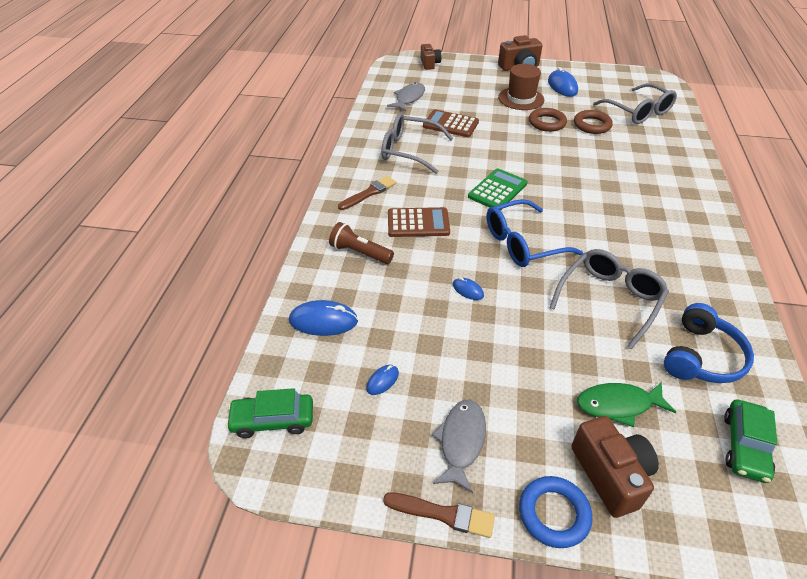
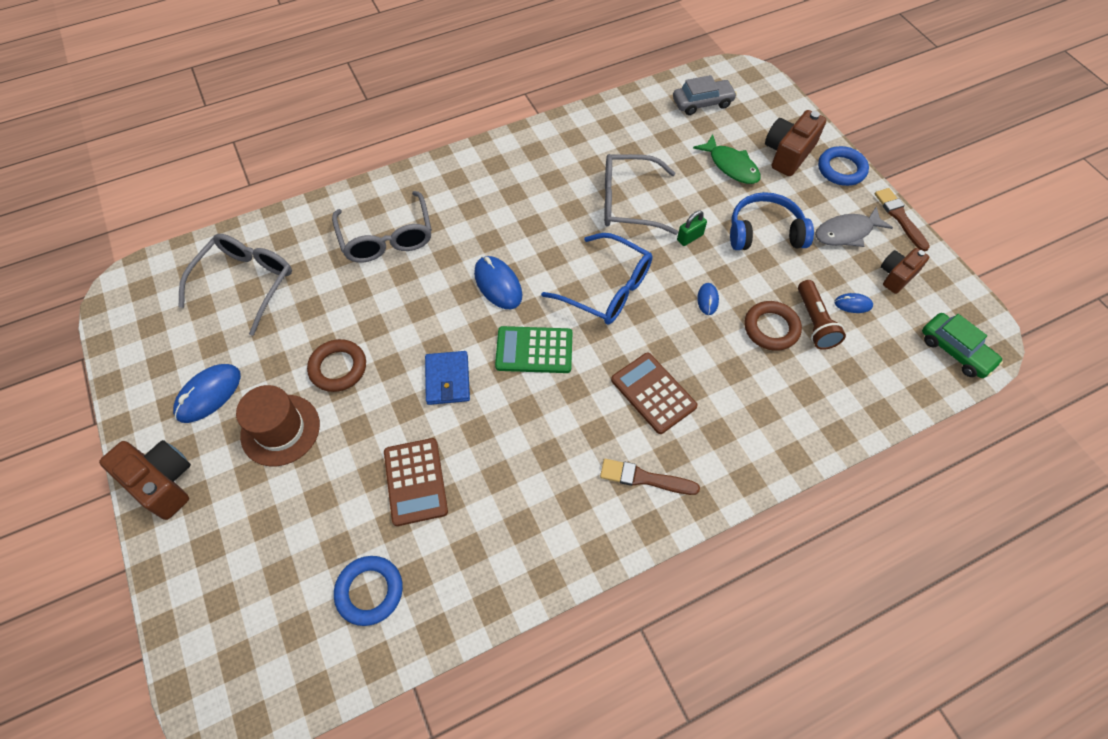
camera: 125 degrees left, 15 degrees up
(323, 321) = (847, 386): blue mouse -> blue mouse (498, 284)
(360, 253) = (743, 417): brown flashlight -> brown flashlight (814, 322)
(409, 98) = (369, 591): grey fish -> blue ring
(409, 151) = (520, 492): grey glasses -> grey glasses (386, 237)
(429, 64) = (213, 642): brown camera -> brown camera (896, 276)
(505, 153) = (447, 379): none -> blue wallet
(540, 316) = (690, 237): none -> green padlock
(592, 125) = (314, 318): brown ring -> brown ring (771, 328)
(701, 356) = (642, 137): blue headphones -> blue headphones (765, 232)
(745, 446) = (702, 103): green car -> grey car

